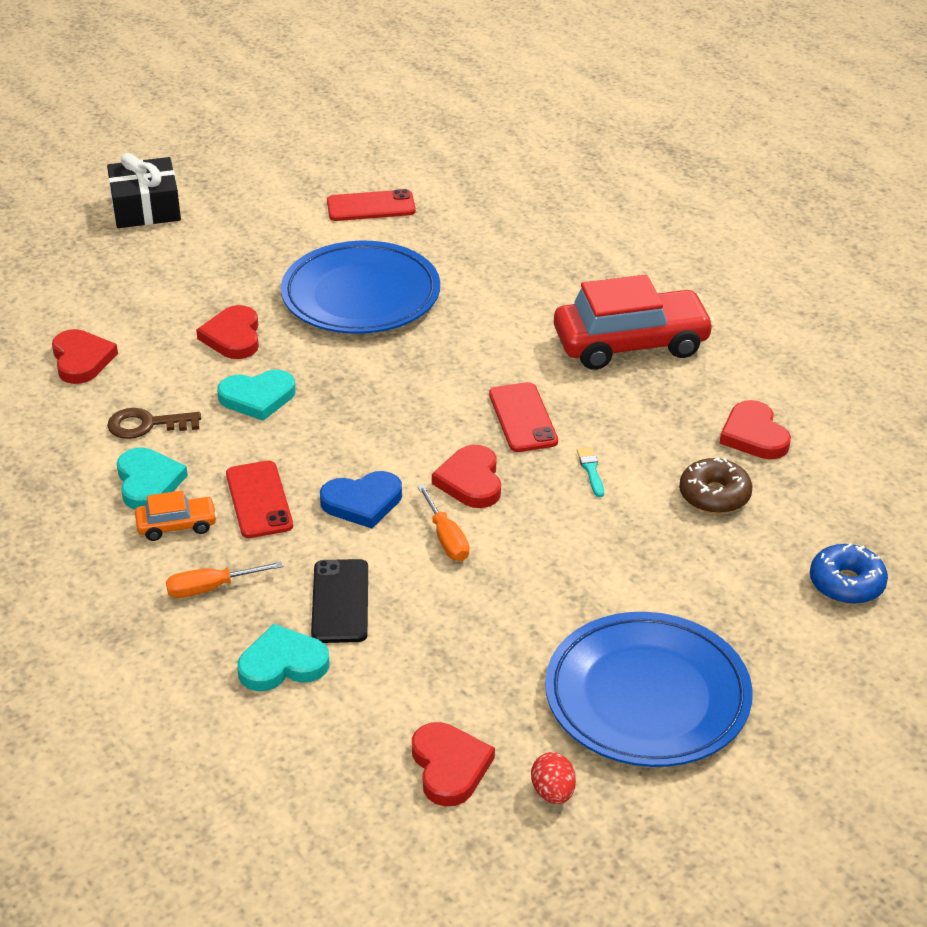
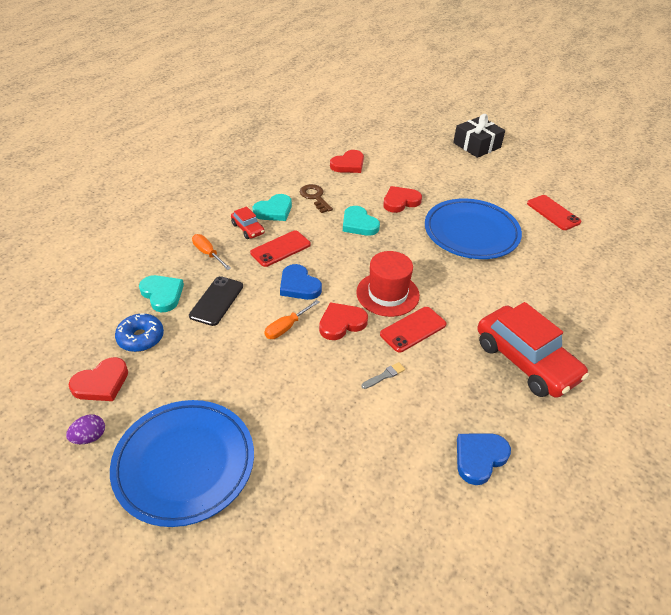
camera: 65 degrees right, 5 degrees up
(177, 525) = (248, 229): orange car -> red car
(340, 601) = (216, 301): black phone -> black phone turned 45 degrees counterclockwise
(439, 418) = (387, 294): none -> red hat
(553, 792) = (89, 437): red egg -> purple egg
(591, 470) = (384, 375): turquoise brush -> grey brush
(714, 495) = (399, 450): brown donut -> none
(754, 435) = (479, 458): red heart -> blue heart
(846, 583) = (347, 564): blue donut -> blue donut (141, 338)

